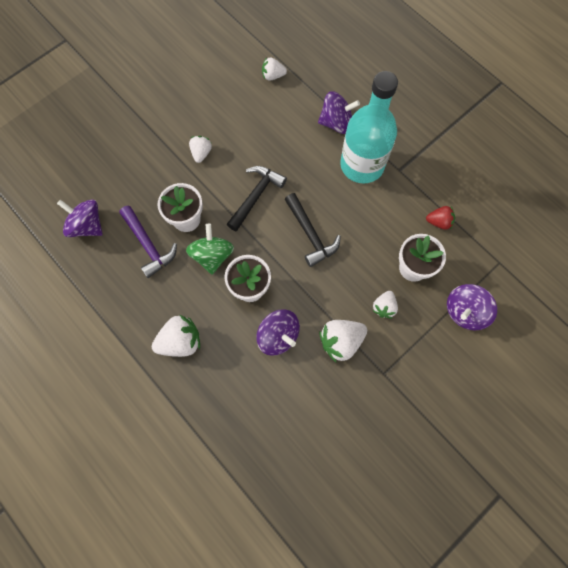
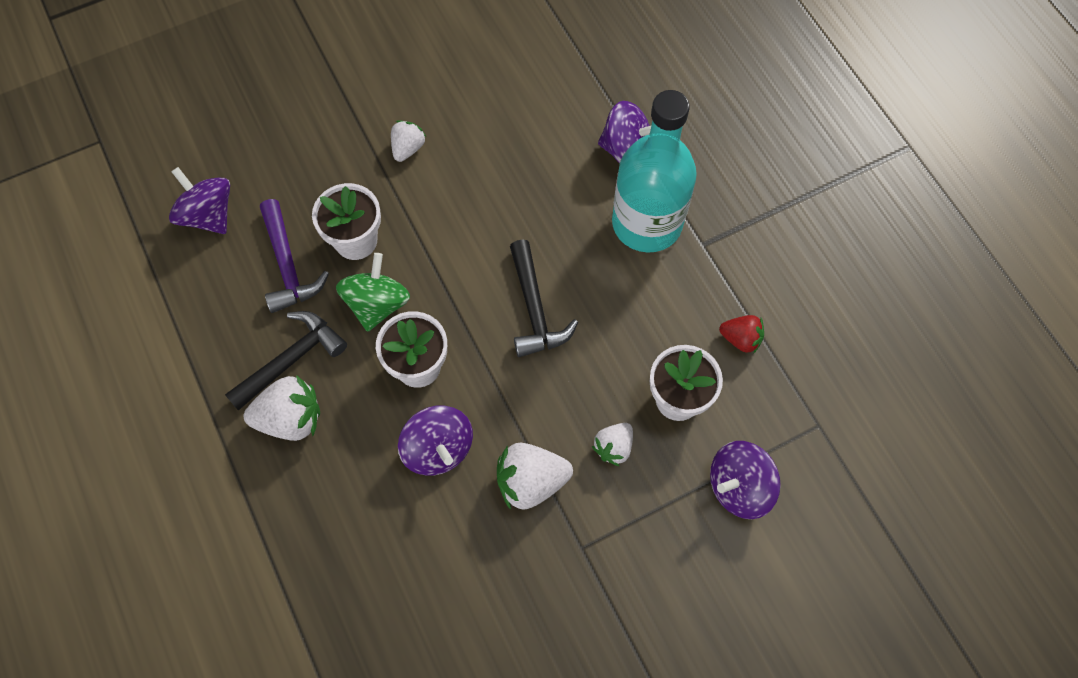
camera: 15 degrees right, 5 degrees down
(256, 196) = (470, 231): black hammer -> black hammer (291, 359)
(273, 76) = (551, 58): white strawberry -> none

